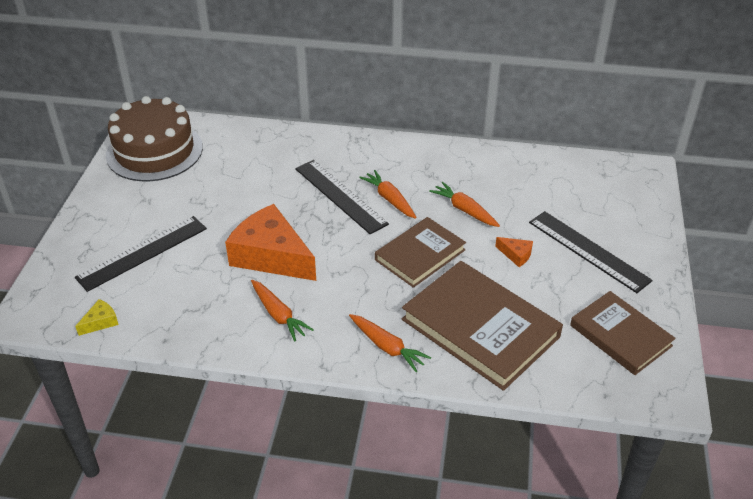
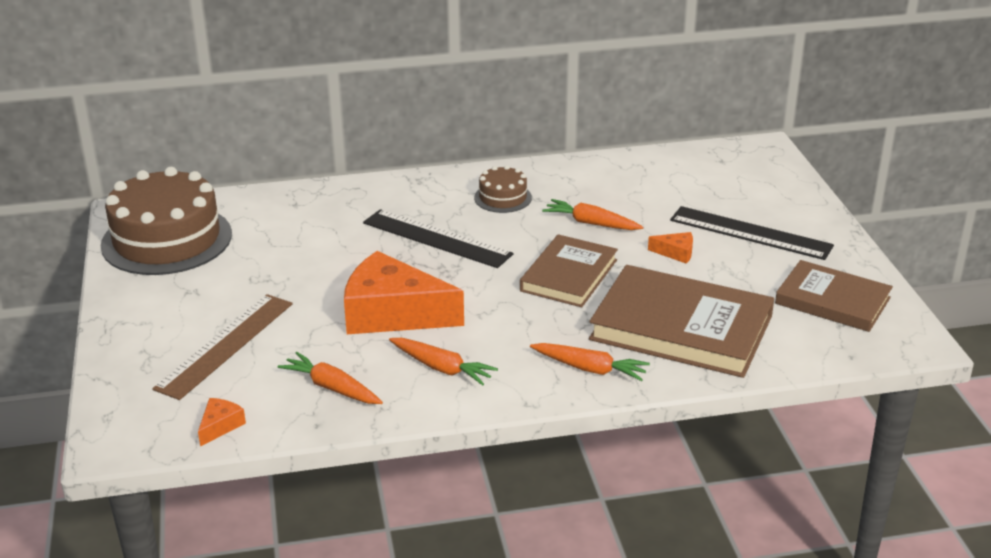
camera: 20 degrees left, 10 degrees down
(101, 322) = (220, 426): yellow cheese -> orange cheese
(142, 252) = (225, 345): black ruler -> brown ruler
(389, 199) = (498, 230): orange carrot -> orange carrot (332, 388)
(410, 170) = (503, 198): none -> brown cake

